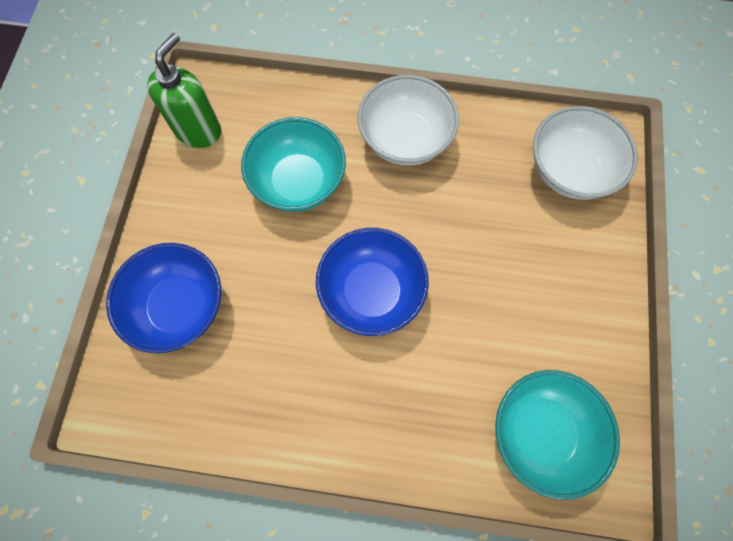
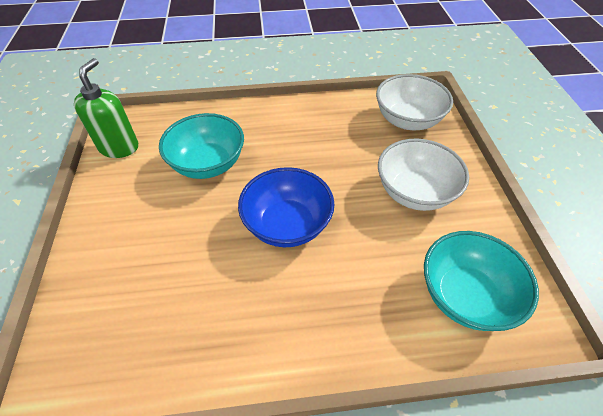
camera: 15 degrees left, 20 degrees down
(179, 306) = (117, 273): blue bowl -> none
(405, 139) = (284, 124): white bowl -> white bowl (414, 192)

